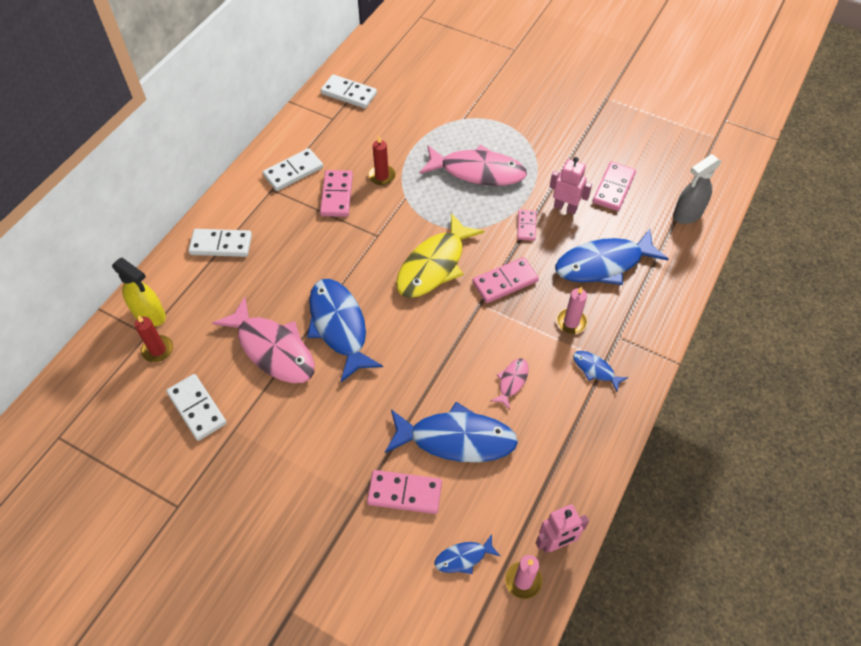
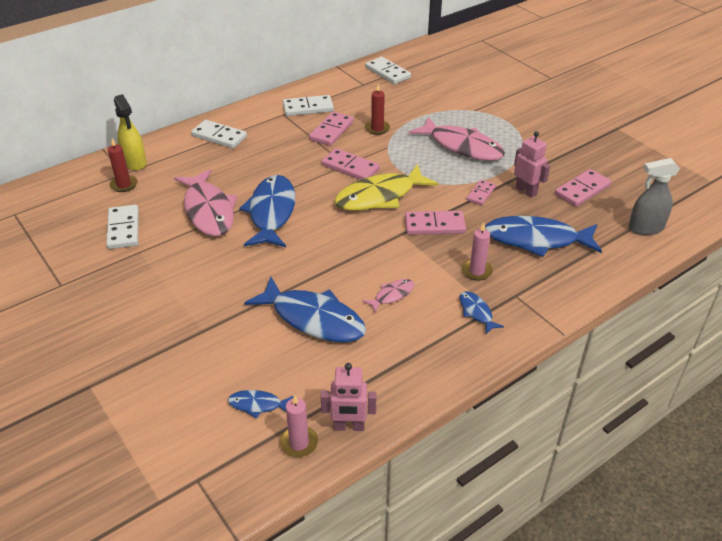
camera: 25 degrees right, 15 degrees down
(404, 493) = (241, 340): pink domino -> pink domino (350, 167)

